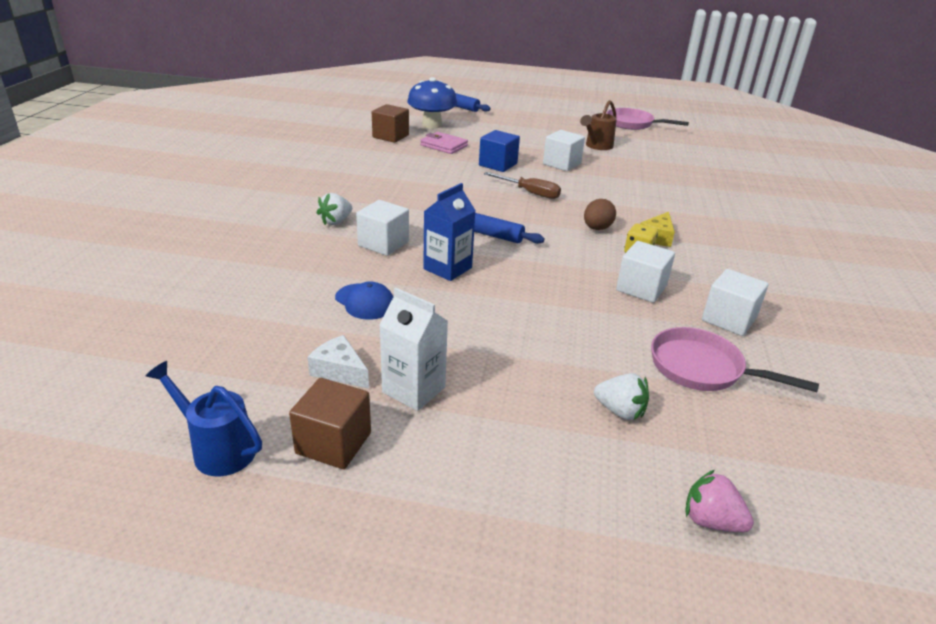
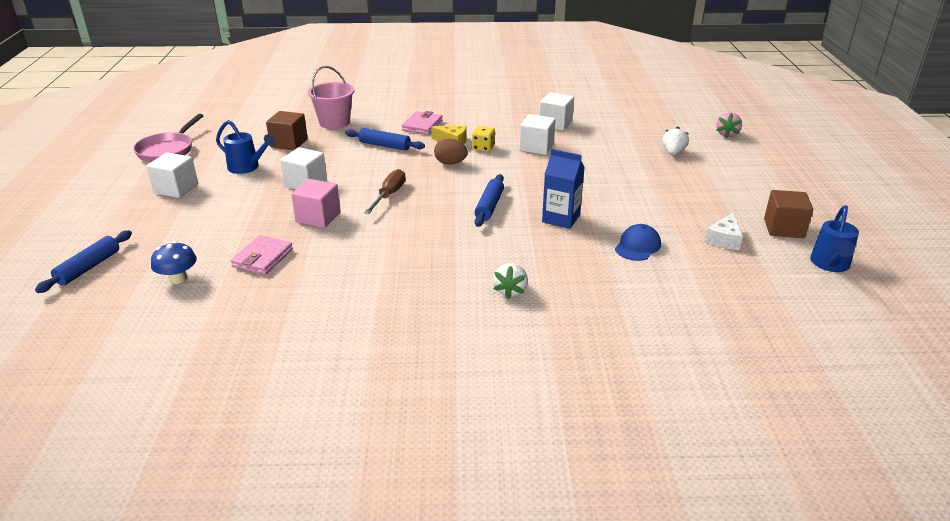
camera: 100 degrees left, 0 degrees up
(336, 221) = (510, 291): white strawberry -> white strawberry turned 75 degrees clockwise
(383, 244) = (540, 255): white cube -> white cube (176, 189)
(390, 136) = (232, 304): brown cube -> brown cube (289, 143)
(413, 390) = (715, 211): white carton -> none
(432, 125) = (178, 278): blue mushroom -> blue mushroom, size x0.60
(498, 164) = (318, 217): blue cube -> pink cube
(597, 146) = (247, 167): brown watering can -> blue watering can
(644, 201) = (384, 145): none -> blue rolling pin
(702, 368) = (614, 132): pink pan -> none
(703, 183) = (334, 122): none -> pink bucket
(703, 225) = (422, 125): none -> pink wallet

